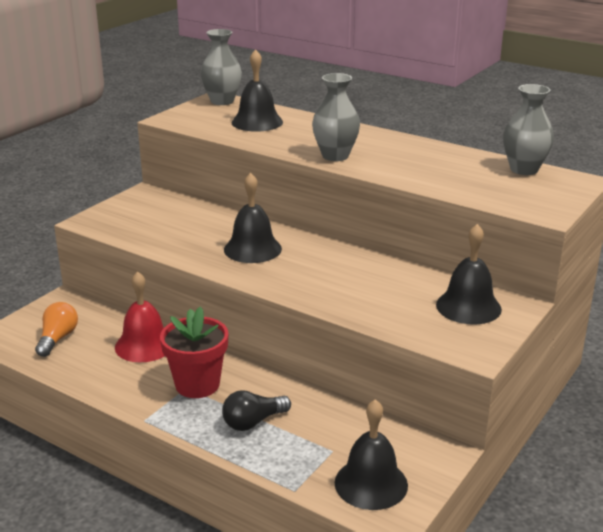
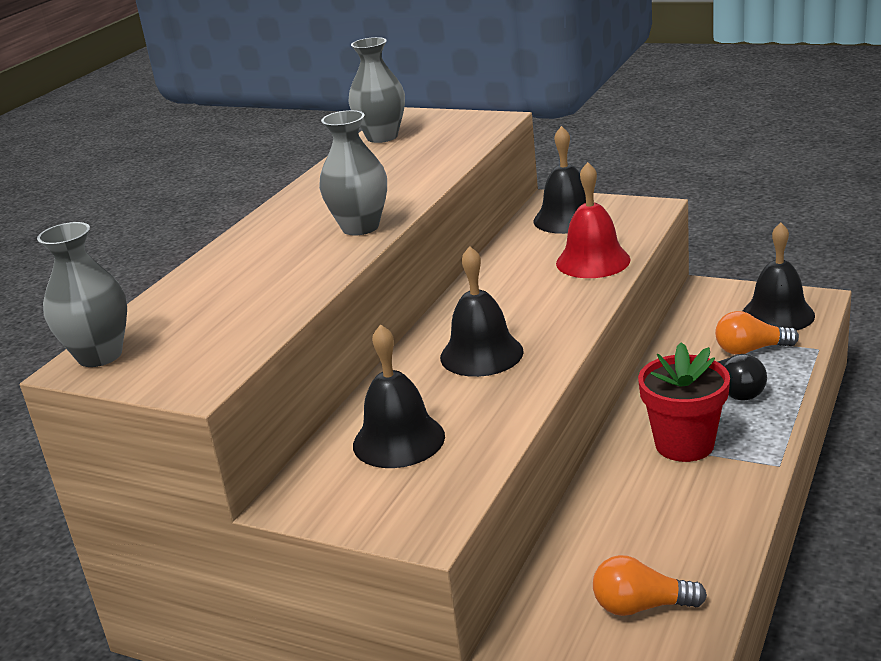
camera: 95 degrees left, 0 degrees up
(144, 345) = (617, 512): red bell -> red bell (593, 261)
(257, 122) = (218, 303): black bell -> black bell (398, 440)
(313, 449) = (751, 350): none -> orange light bulb

